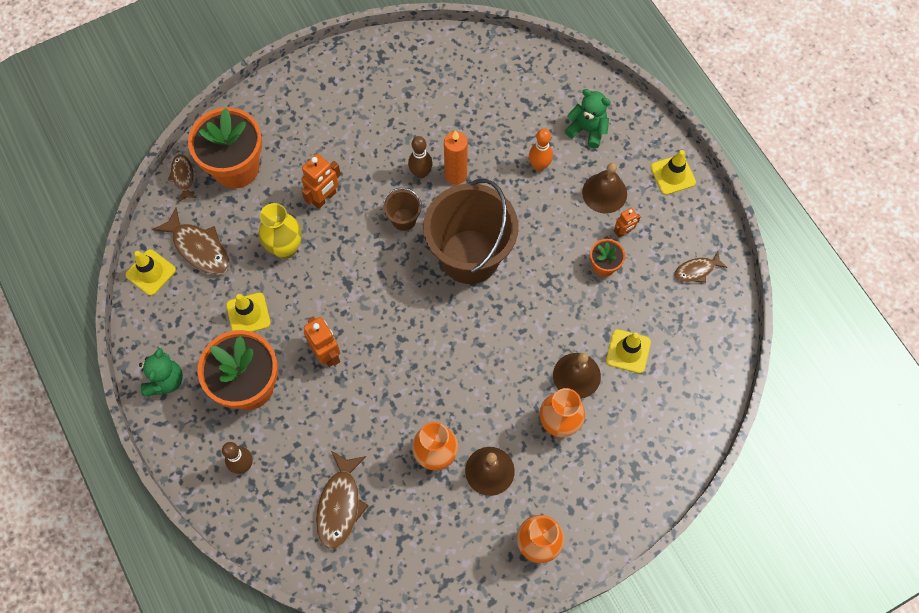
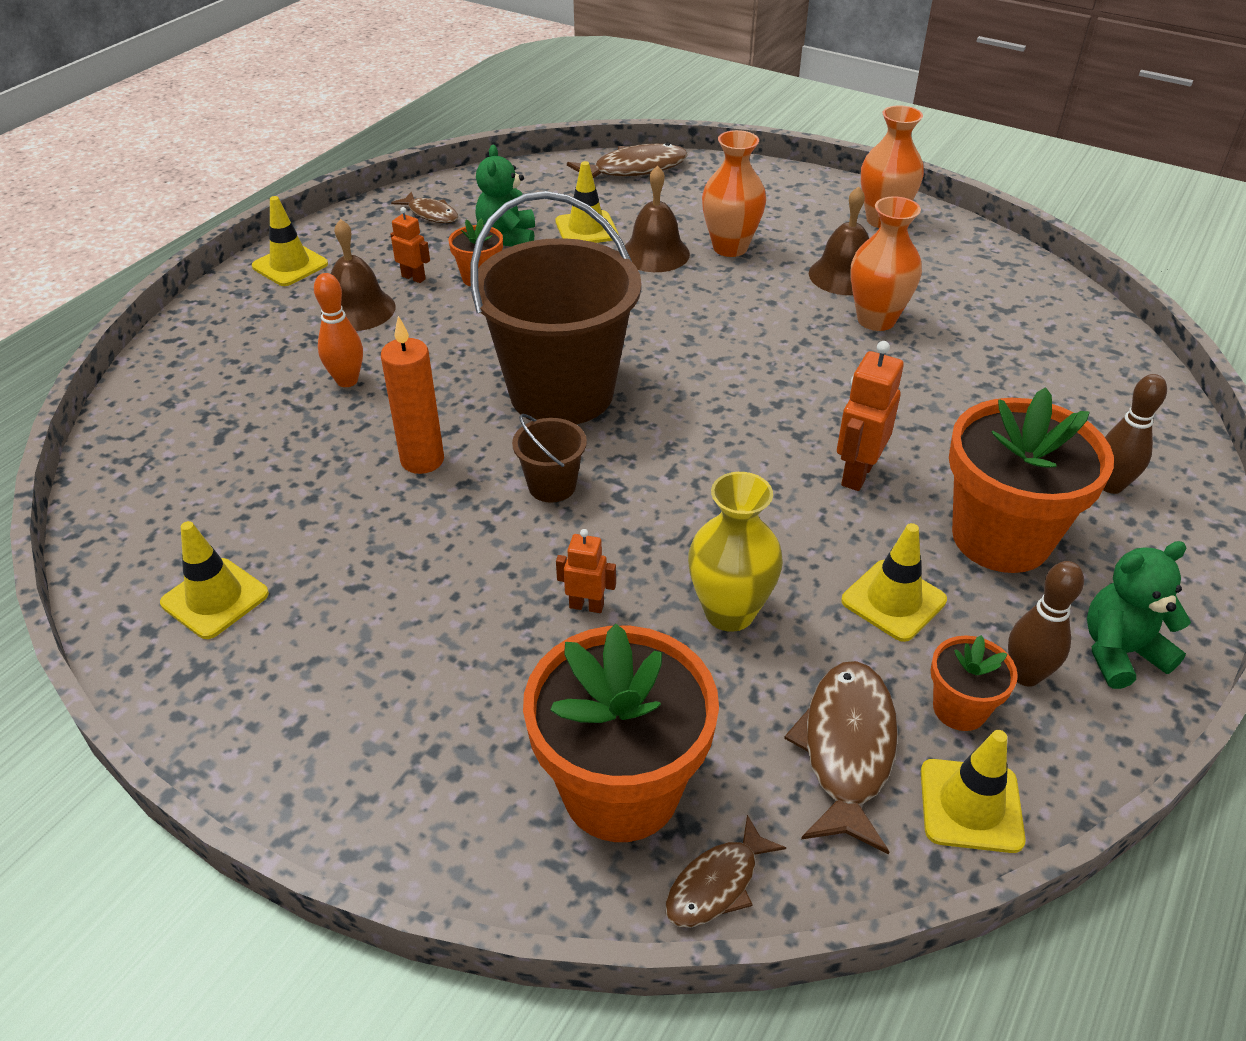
camera: 120 degrees left, 25 degrees down
(186, 299) = (959, 709): none -> orange flower pot
(324, 198) = (586, 606): orange robot -> orange robot, size x0.60
(340, 505) = (1035, 371): brown fish -> brown fish (634, 169)
(416, 73) = (215, 598): none -> yellow traffic cone
(421, 173) = (445, 502): brown bowling pin -> brown bowling pin (1025, 675)
(587, 130) = (249, 356): green teddy bear -> green teddy bear (507, 237)

